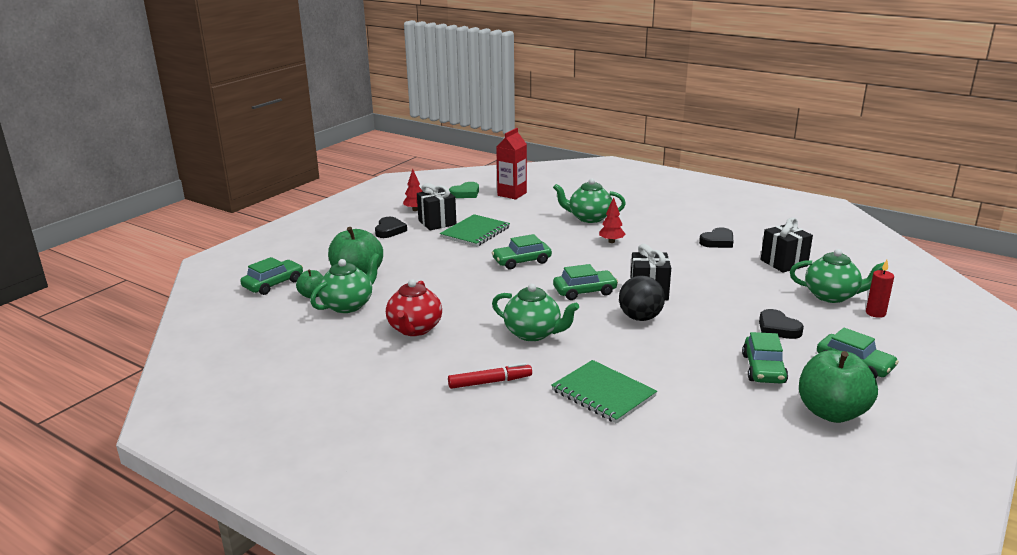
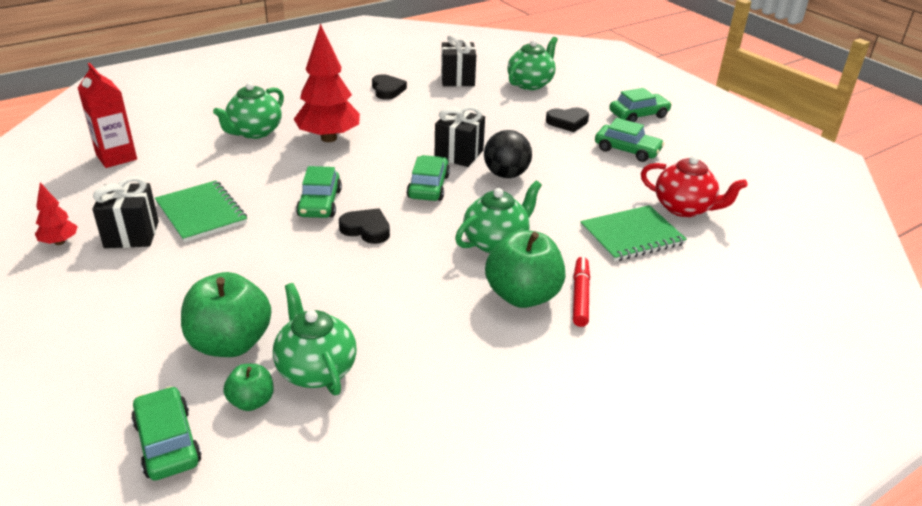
camera: 70 degrees left, 10 degrees up
(389, 230) = (104, 281): black heart -> black heart (366, 229)
(414, 329) = (428, 323): red teapot -> red teapot (684, 208)
(465, 193) = (62, 188): green heart -> none
(611, 241) = (329, 138): red tree -> red tree, size x2.07
(831, 412) = (699, 147): green apple -> green apple (523, 295)
(875, 313) = (569, 79): red candle -> none

